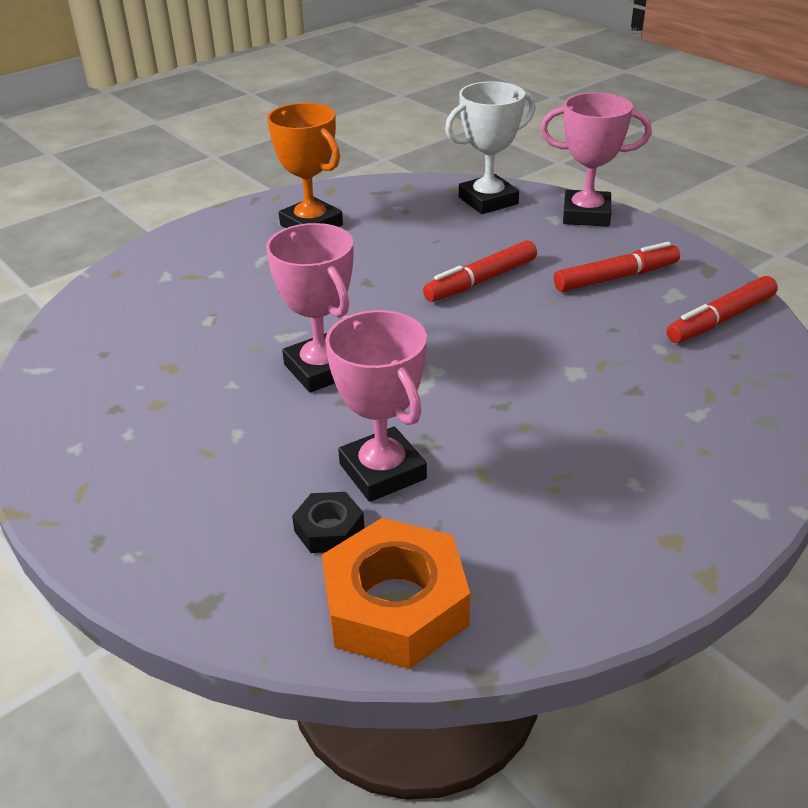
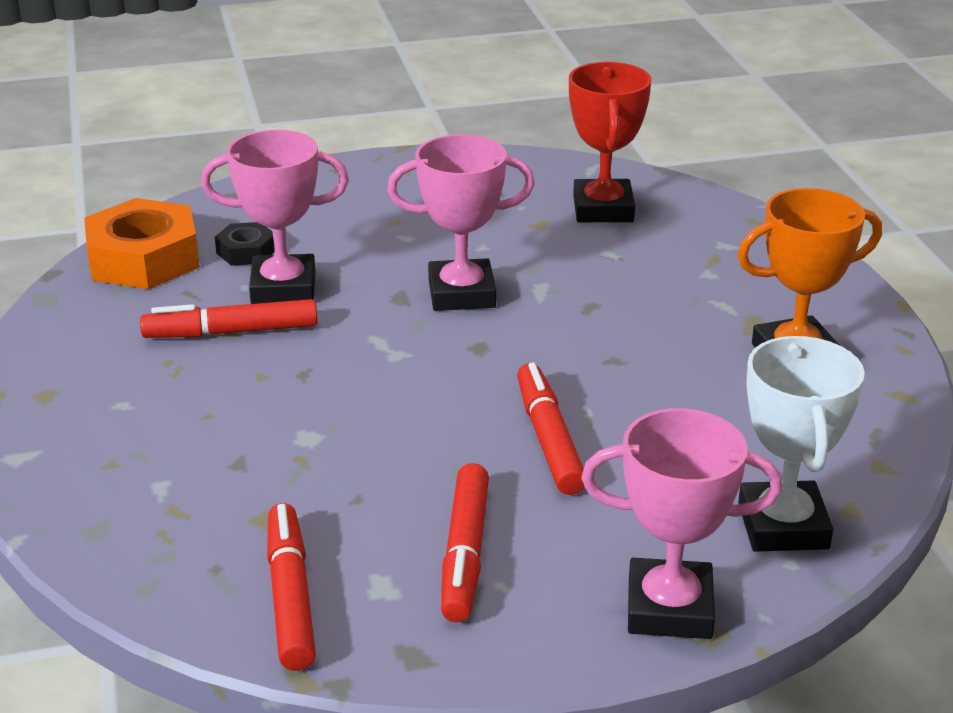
camera: 115 degrees right, 5 degrees down
(126, 342) = (603, 209): none -> red trophy
(479, 470) = (231, 332): none -> red marker
(586, 215) = (669, 608): pink trophy -> pink trophy turned 60 degrees clockwise

